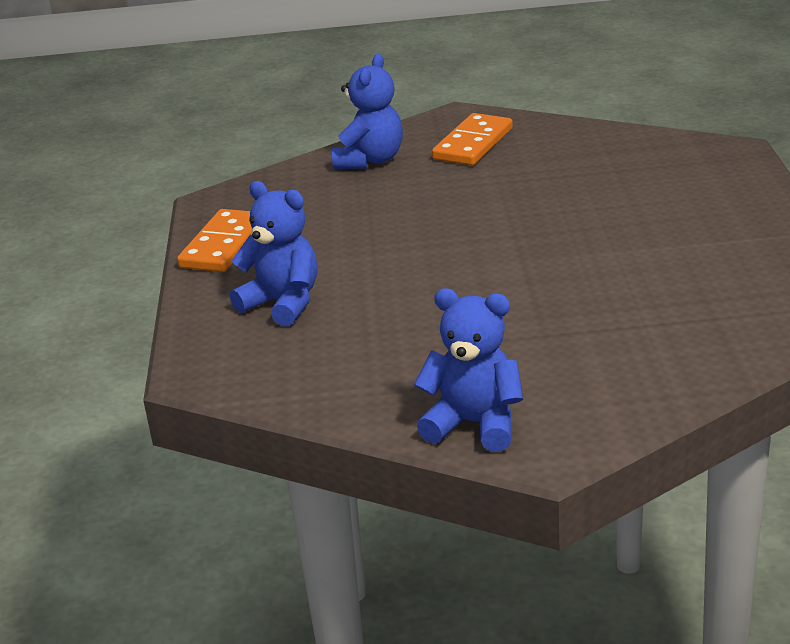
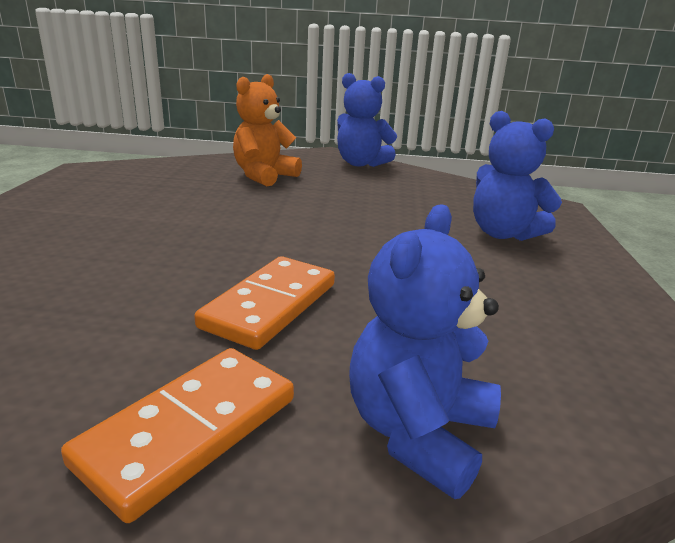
camera: 175 degrees left, 5 degrees down
(223, 245) = (611, 302): orange domino -> orange domino (270, 305)
(596, 348) = (264, 176): none -> orange teddy bear

